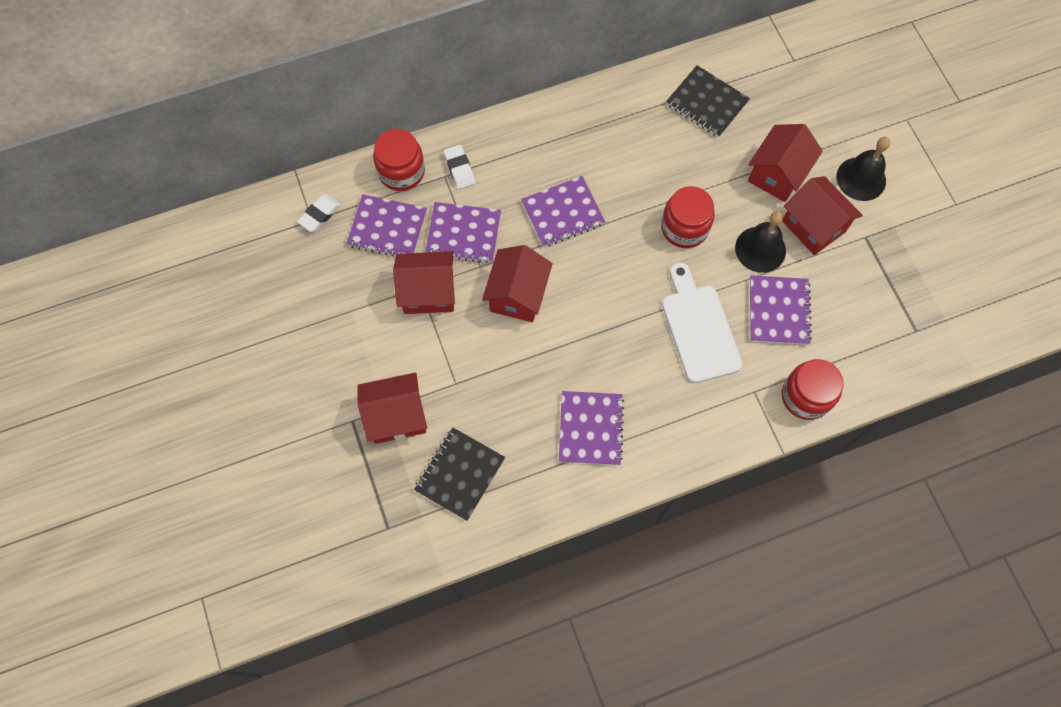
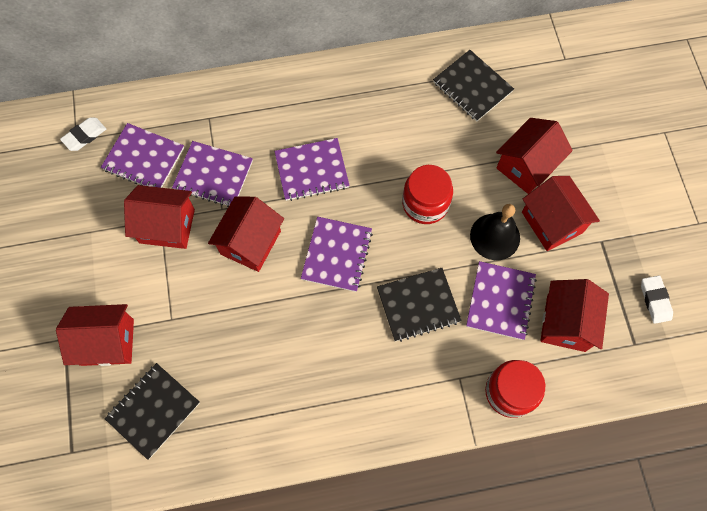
camera: 10 degrees right, 0 degrees up
(401, 171) = (170, 107): red jar -> none
(459, 169) = (224, 113): white eraser -> white eraser (655, 300)
(590, 429) = (290, 387): purple notebook -> purple notebook (337, 255)
(699, 328) = (418, 305): white cutting board -> black notebook
(846, 321) = (566, 323): none -> red house
(861, 178) = (608, 183): black bell -> none

